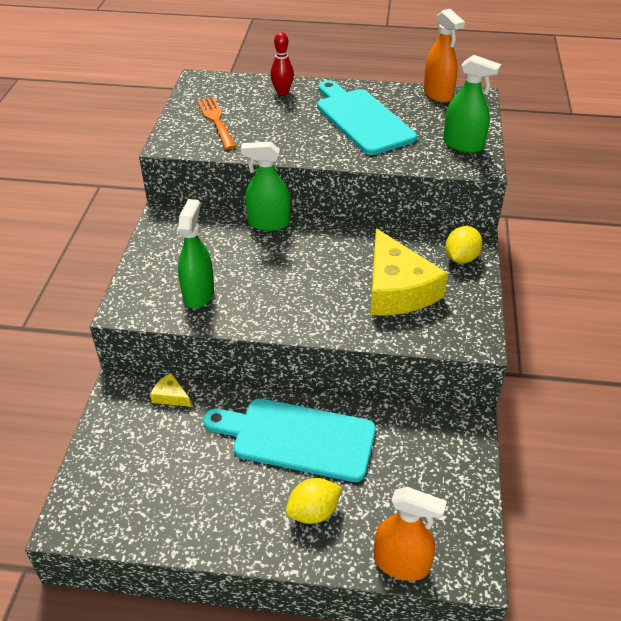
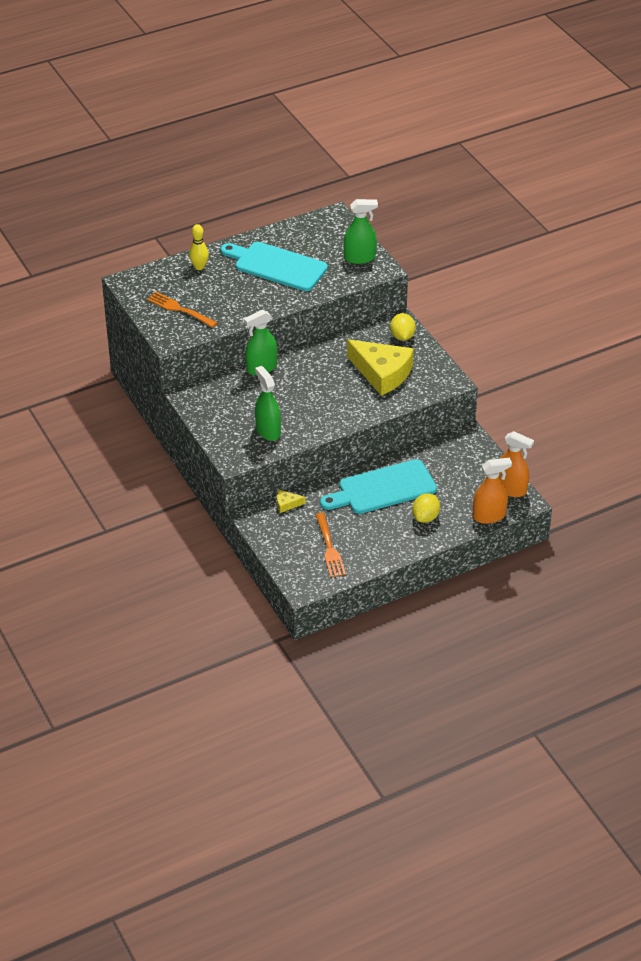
camera: 35 degrees left, 0 degrees up
(156, 483) = (329, 547): none -> orange fork
(282, 92) = (199, 267): red bowling pin -> yellow bowling pin
(438, 94) = (307, 223): orange spray bottle -> orange spray bottle (510, 489)

